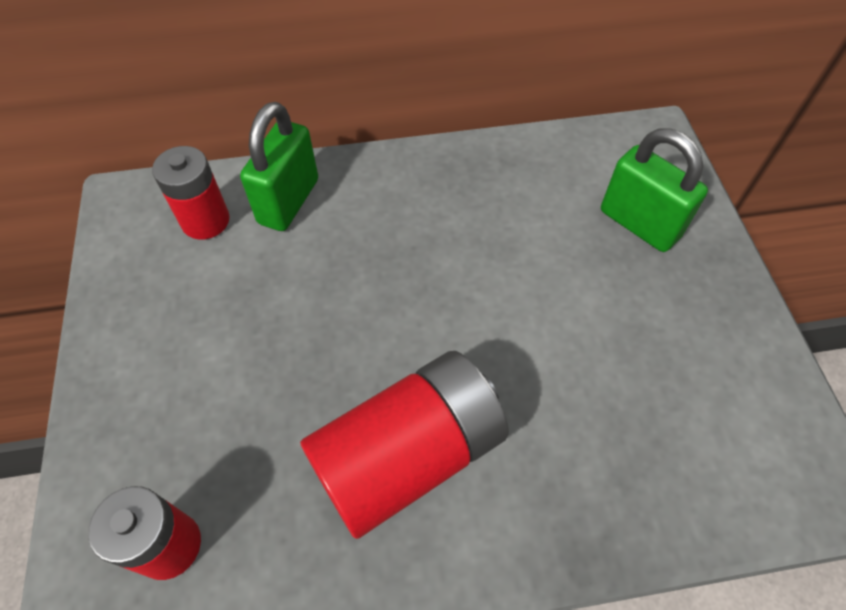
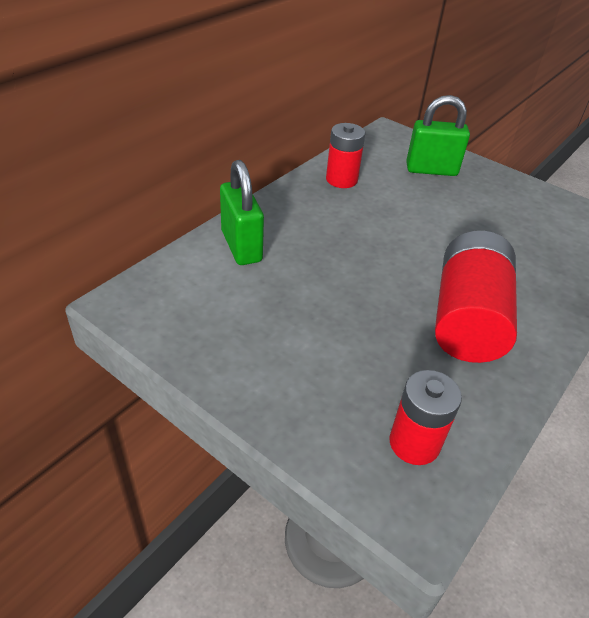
camera: 45 degrees left, 15 degrees down
(205, 221) = (200, 282): red battery -> red battery (341, 180)

